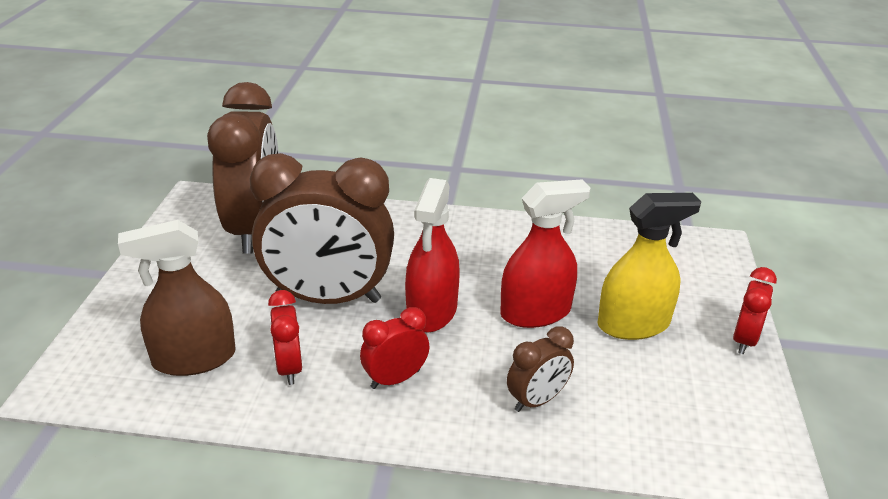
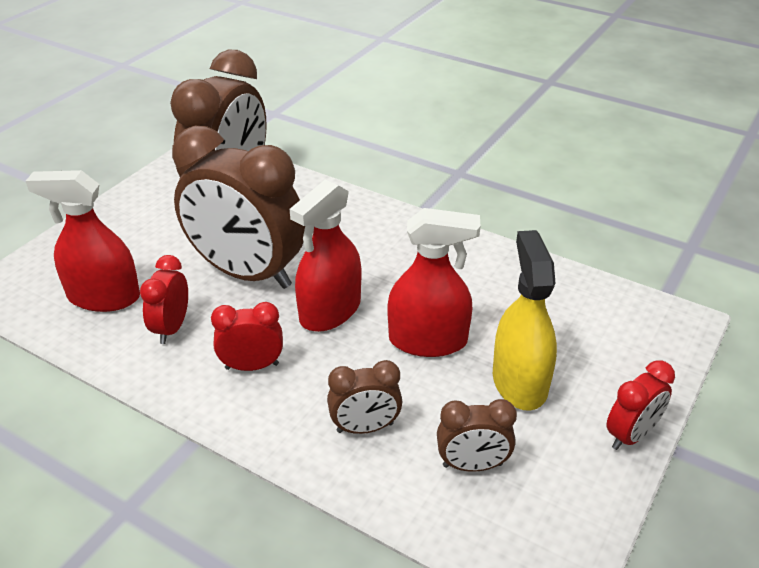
camera: 25 degrees right, 5 degrees up
(194, 358) = (104, 297): brown spray bottle -> red spray bottle
(633, 324) = (519, 382): yellow spray bottle -> yellow spray bottle turned 105 degrees counterclockwise
(646, 402) = (472, 465): none -> brown clock

